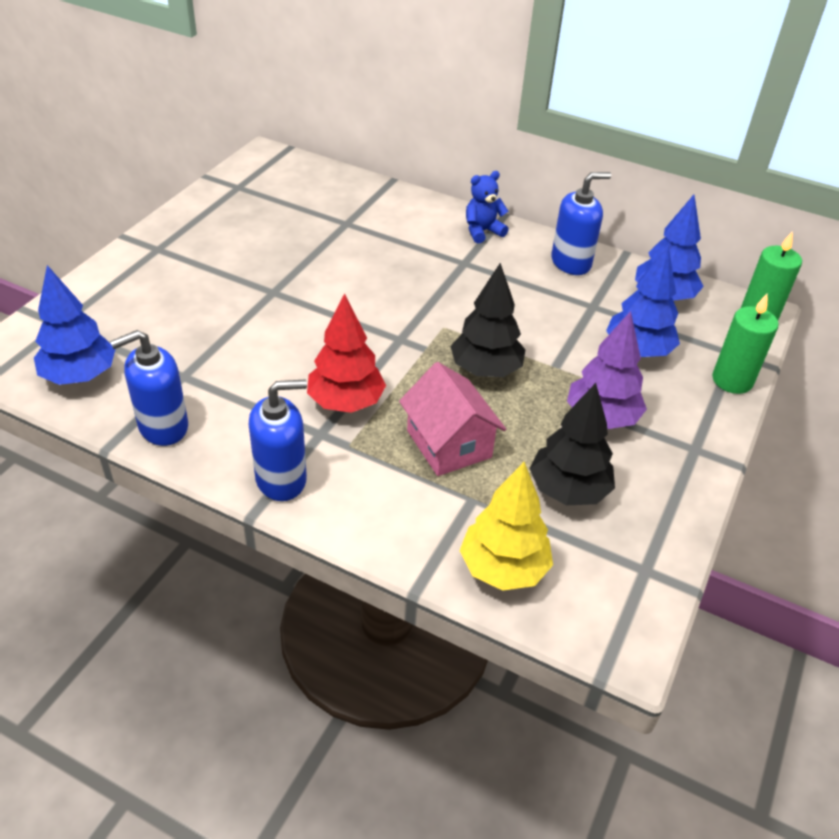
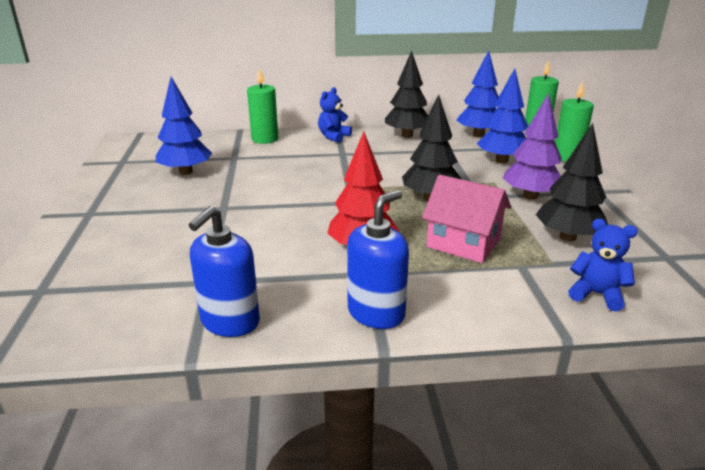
camera: 30 degrees left, 15 degrees down
(80, 376) = (103, 318): blue tree -> blue tree (186, 172)
(404, 206) = (265, 139): none -> green candle
(503, 568) = (596, 294): yellow tree -> blue teddy bear
(571, 263) = (407, 135): blue soap dispenser -> black tree

